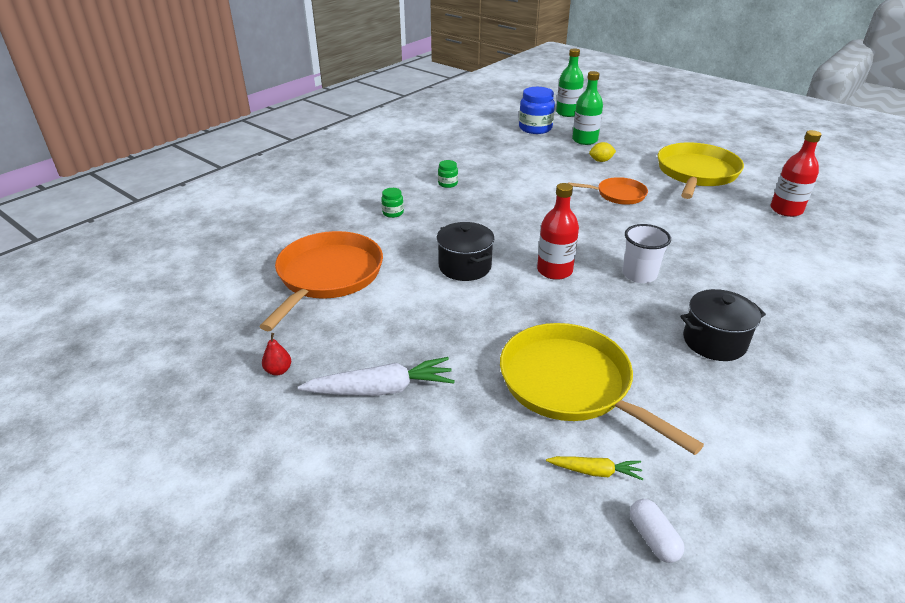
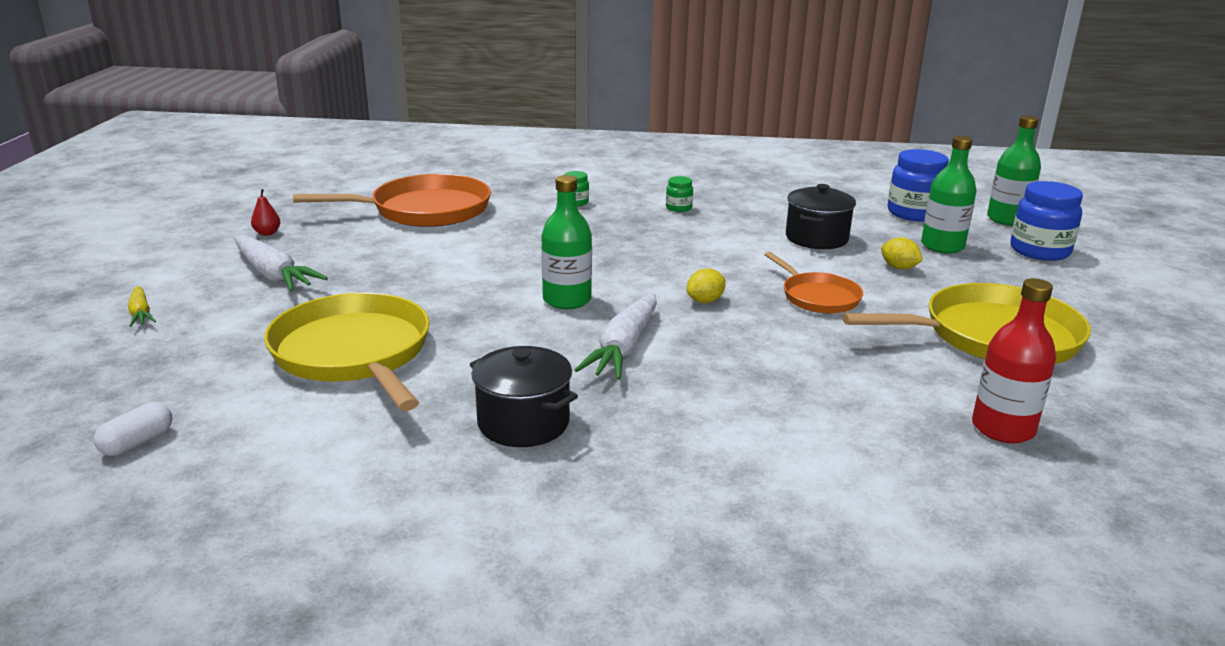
camera: 55 degrees right, 10 degrees down
(465, 266) = (515, 257): black pot -> black pot (816, 238)
(554, 271) = (567, 300): red bottle -> green bottle
(570, 384) = (353, 353): yellow pan -> yellow pan turned 45 degrees counterclockwise
(595, 471) = (220, 394): yellow carrot -> yellow carrot (141, 313)
(596, 227) = (705, 301): none -> yellow lemon
(612, 123) = (1039, 251): none -> blue jar
(639, 275) = (624, 348): white cup -> white carrot

